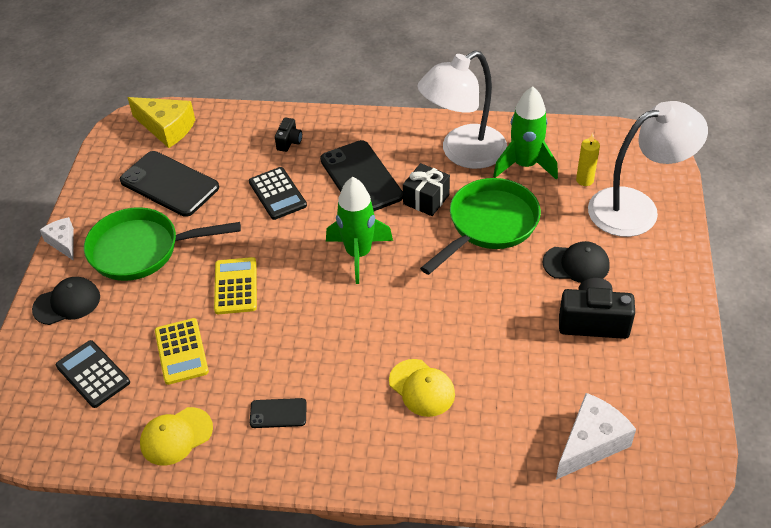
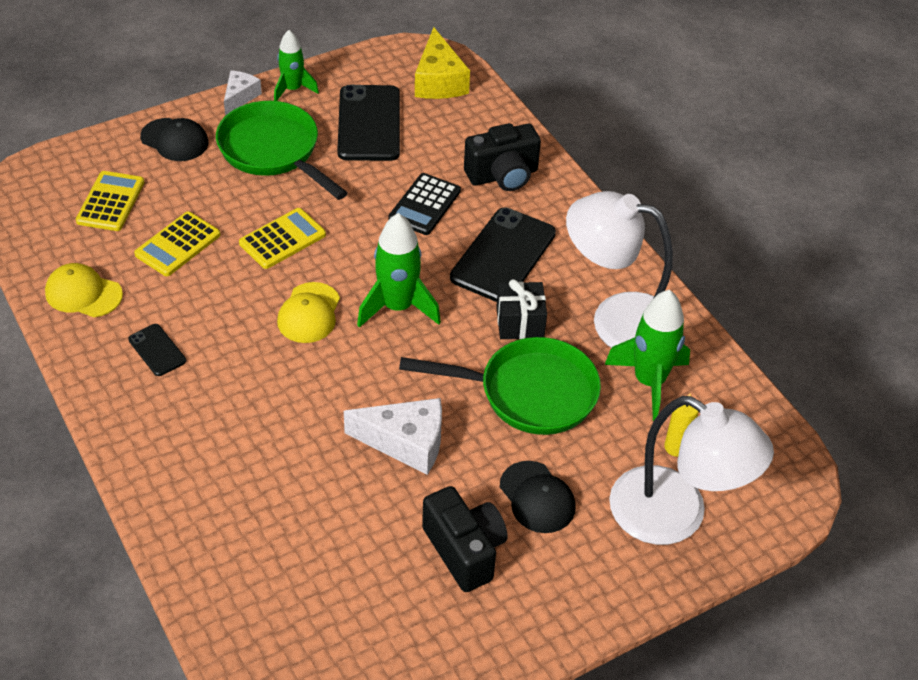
camera: 50 degrees right, 0 degrees up
(89, 208) = (293, 89): none -> green rocket
(93, 374) = (110, 202): black calculator -> yellow calculator
(289, 142) = (503, 175): black camera -> black camera, size x1.91
(422, 388) = (264, 443): yellow cap -> yellow cap (309, 313)
(591, 443) = (295, 621): white cheese -> white cheese (406, 442)

